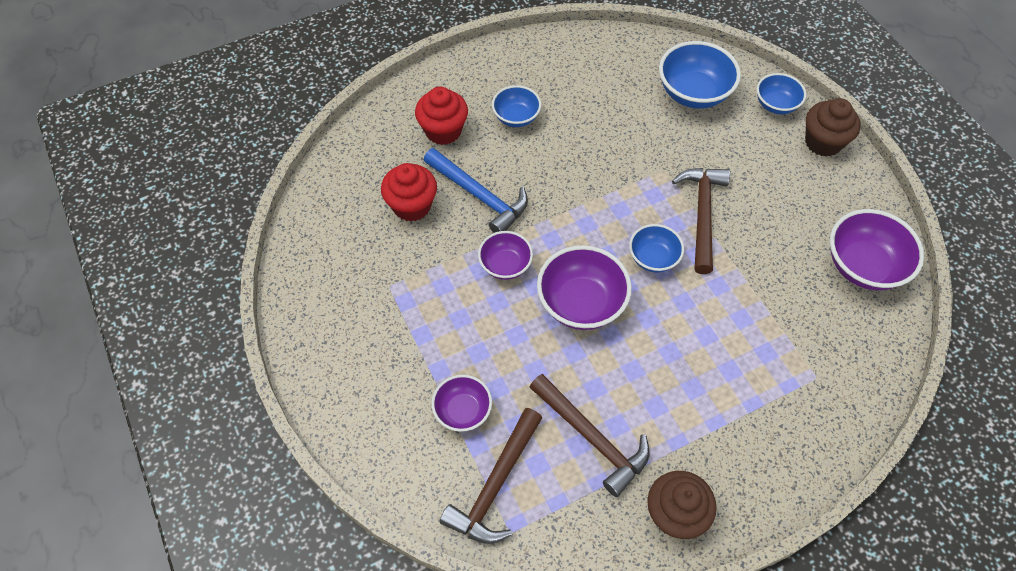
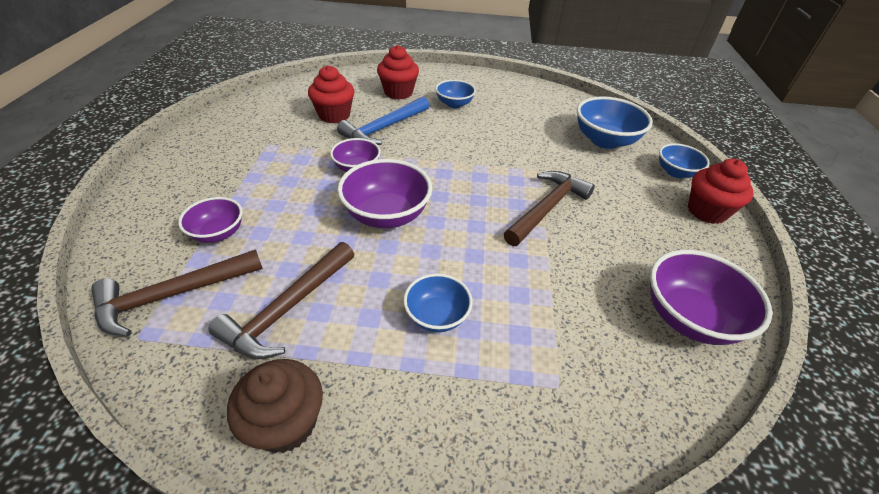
camera: 30 degrees right, 15 degrees down
(479, 196) = (383, 128): blue hammer -> blue hammer turned 60 degrees clockwise
(592, 438) = (287, 308): brown hammer -> brown hammer turned 45 degrees clockwise
(653, 258) = (476, 215): blue bowl -> blue bowl (437, 316)
(823, 142) = (706, 211): brown cupcake -> red cupcake

